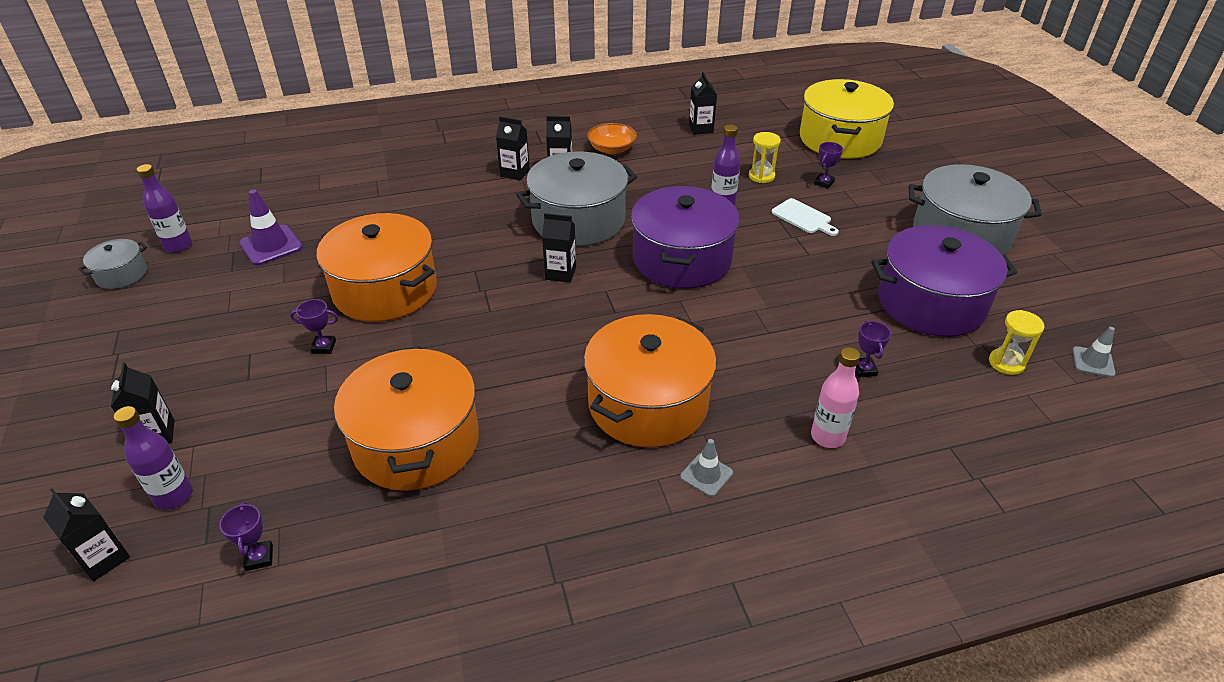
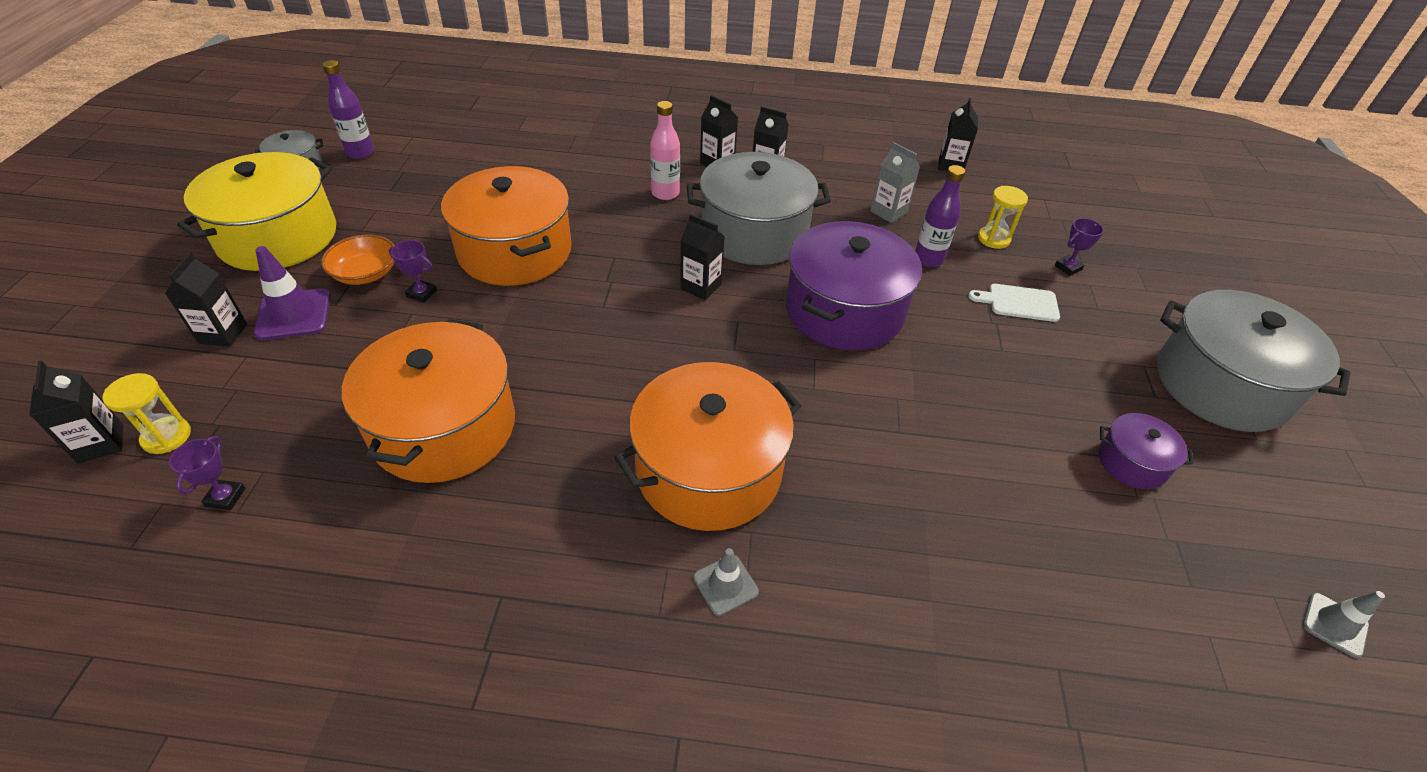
camera: 20 degrees right, 5 degrees up
(174, 496) = (197, 402): purple bottle -> none
(271, 245) = (439, 175): purple traffic cone -> purple traffic cone (293, 314)
(612, 149) = (836, 163): orange bowl -> orange bowl (365, 273)
(673, 176) = (888, 212): none -> grey carton
(803, 217) = (1019, 303): white cutting board -> white cutting board turned 120 degrees clockwise
(827, 436) = (901, 592): pink bottle -> pink bottle (665, 193)
(840, 139) = (1117, 220): yellow pot -> yellow pot (278, 237)
(864, 369) = (995, 520): purple trophy -> none
(931, 303) = (1132, 462): purple pot -> purple pot, size x0.48
(1006, 363) = (1200, 580): yellow hourglass -> yellow hourglass (166, 437)

